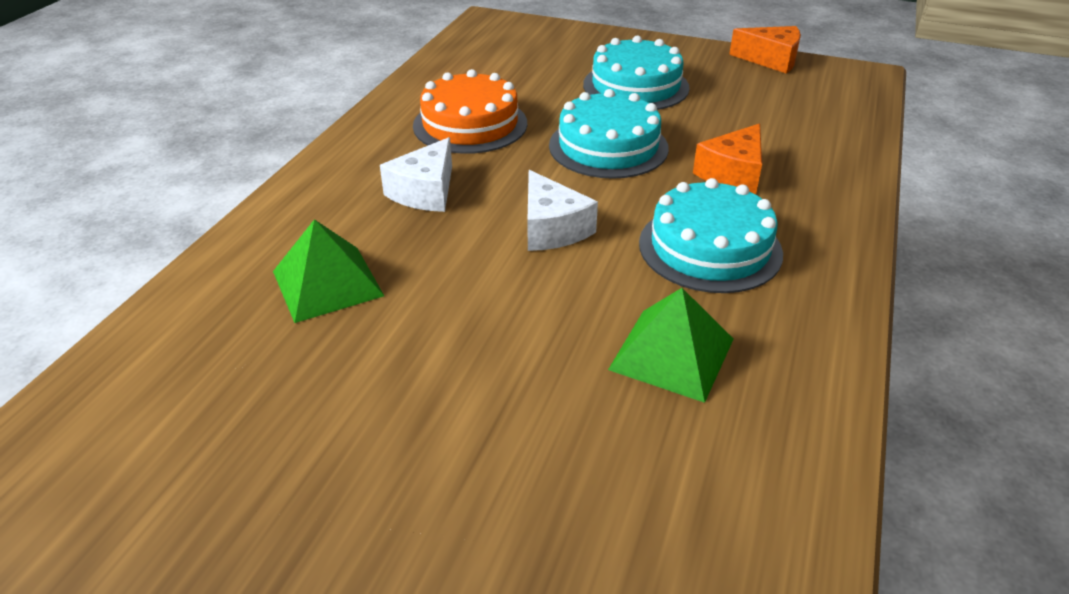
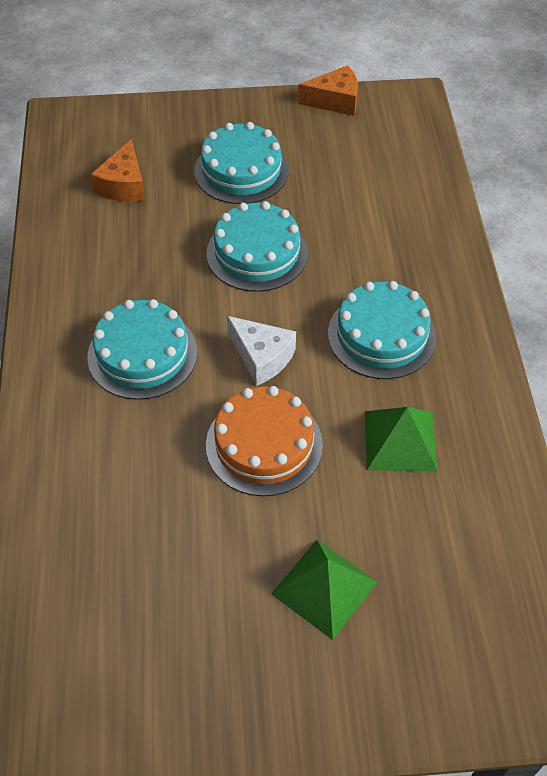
camera: 25 degrees left, 15 degrees up
(327, 283) = (129, 473): green pyramid -> green pyramid (324, 588)
(425, 192) = (142, 354): white cheese -> turquoise cake
(470, 124) = (130, 264): orange cake -> orange cake (264, 444)
(733, 174) = (364, 252): orange cheese -> orange cheese (124, 185)

